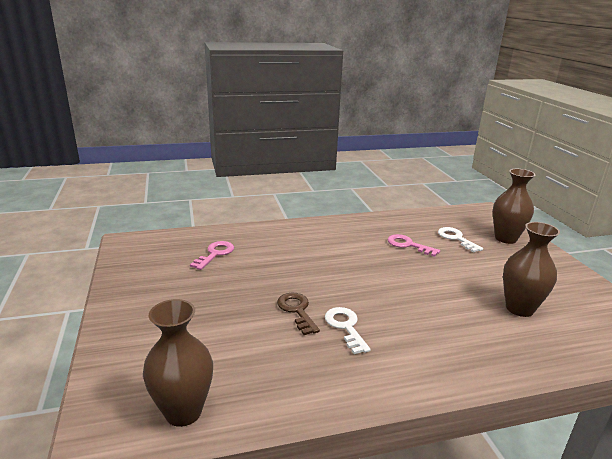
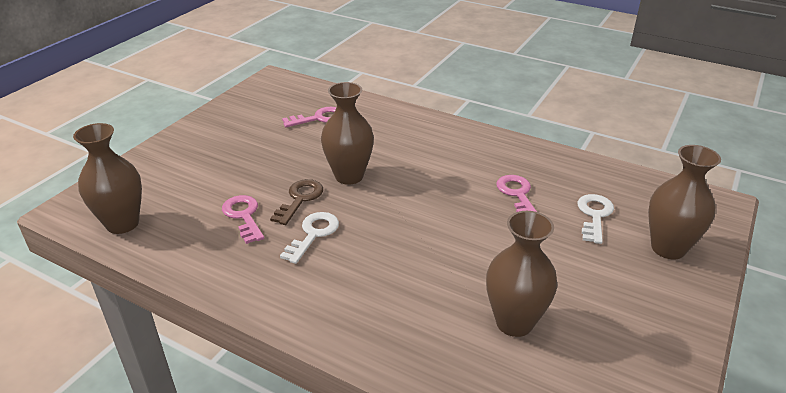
camera: 45 degrees right, 10 degrees up
(278, 344) = (244, 216): none -> pink key
(302, 280) = (349, 176): none -> brown vase

